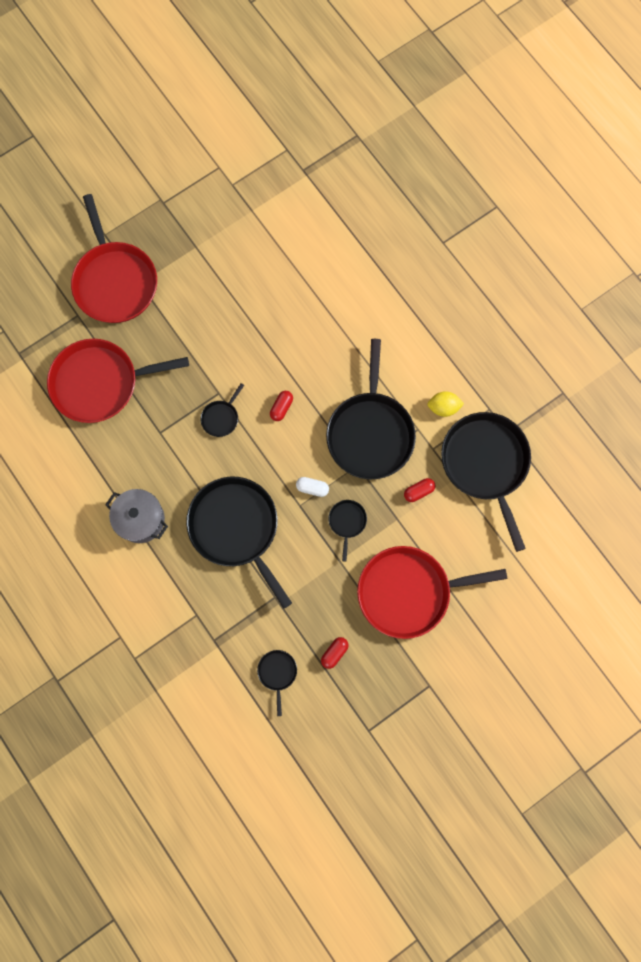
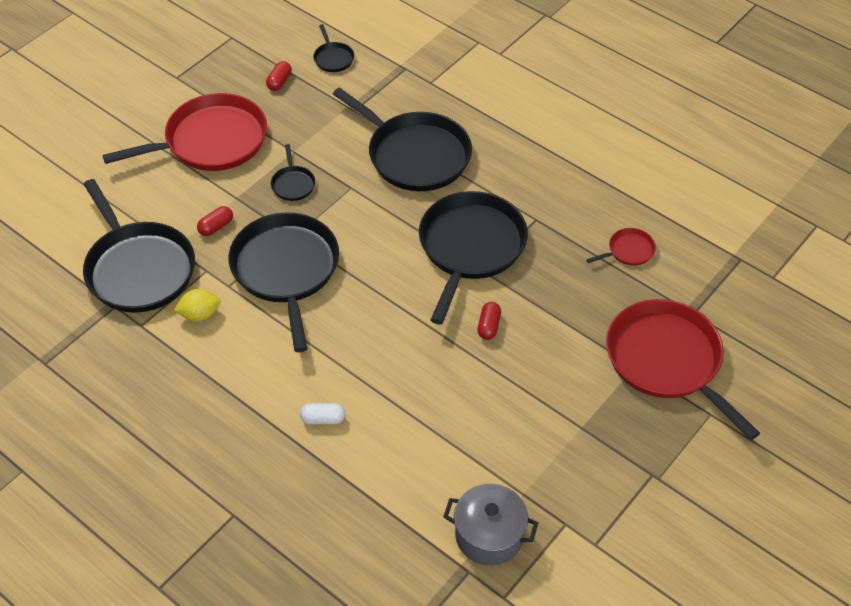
camera: 165 degrees right, 25 degrees down
(100, 383) = (628, 251): red pan -> red pan, size x0.43
(140, 519) = (521, 142): grey pot -> grey pot (489, 535)
(221, 418) = (470, 247): black pan -> black pan, size x2.35
(281, 408) = (401, 272): red capsule -> red capsule (489, 326)
(312, 488) = (341, 205): white capsule -> white capsule (323, 419)

